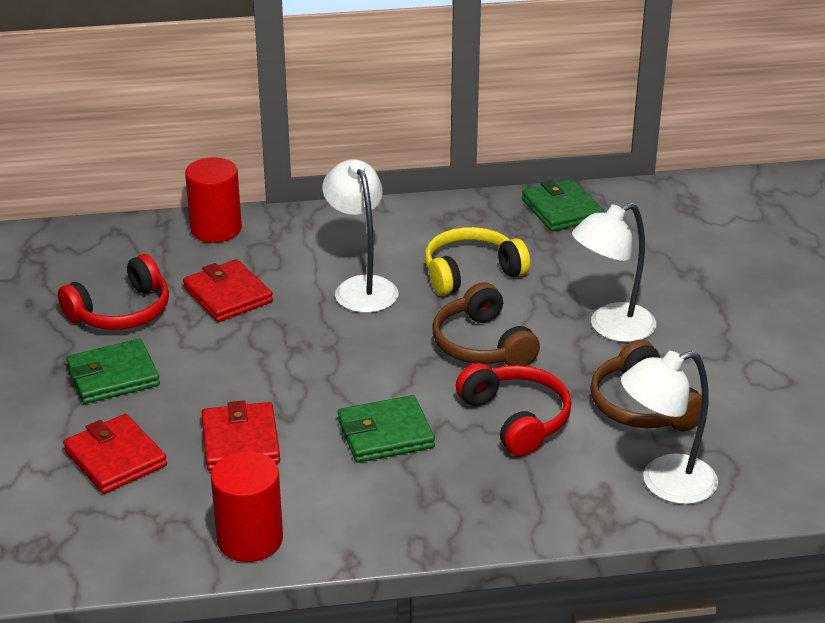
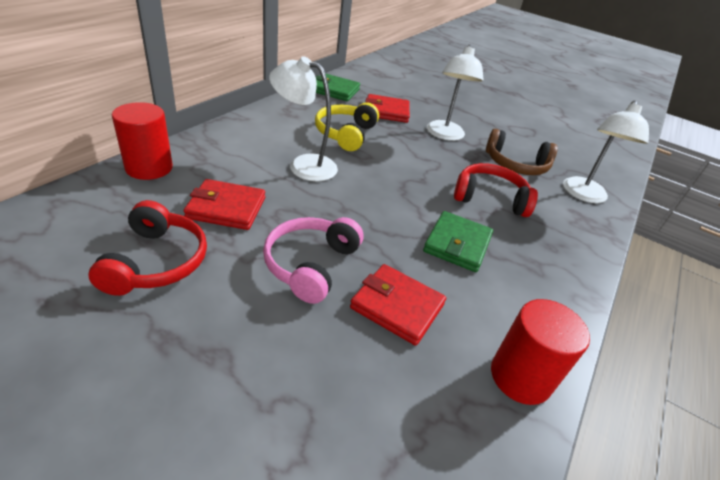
camera: 55 degrees left, 5 degrees up
(113, 376) = (228, 320): green wallet -> none
(115, 458) = (338, 392): red wallet -> red wallet (386, 111)
(224, 374) = (311, 264): none -> pink headphones
(482, 344) = (412, 168): brown headphones -> none

